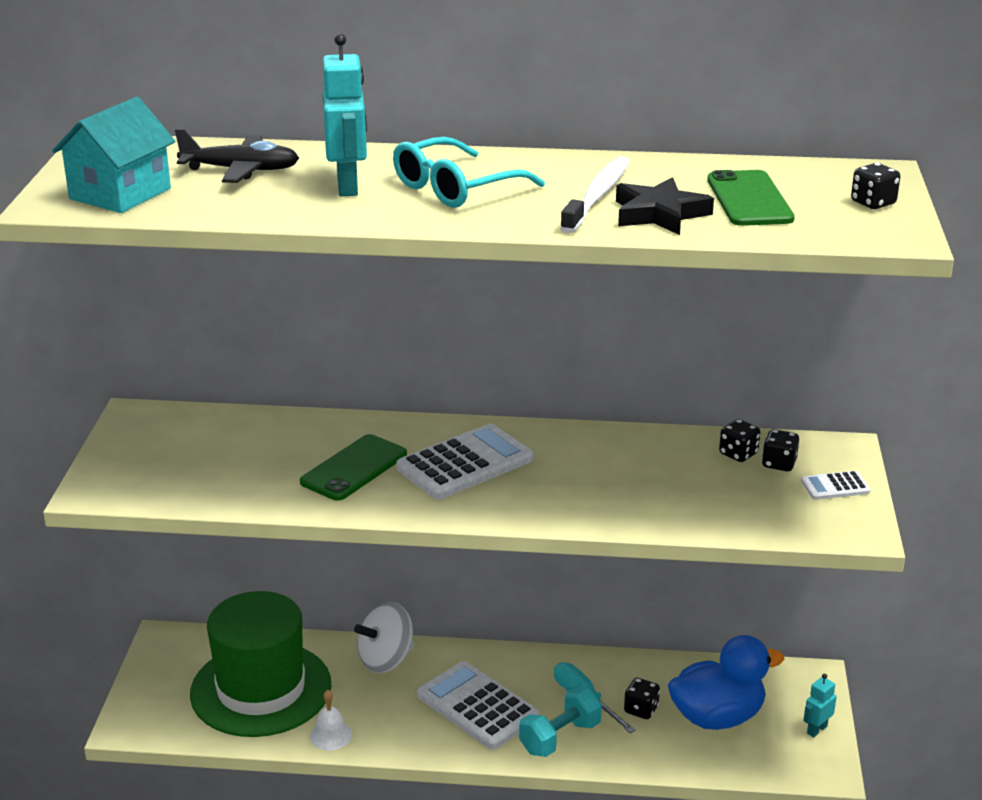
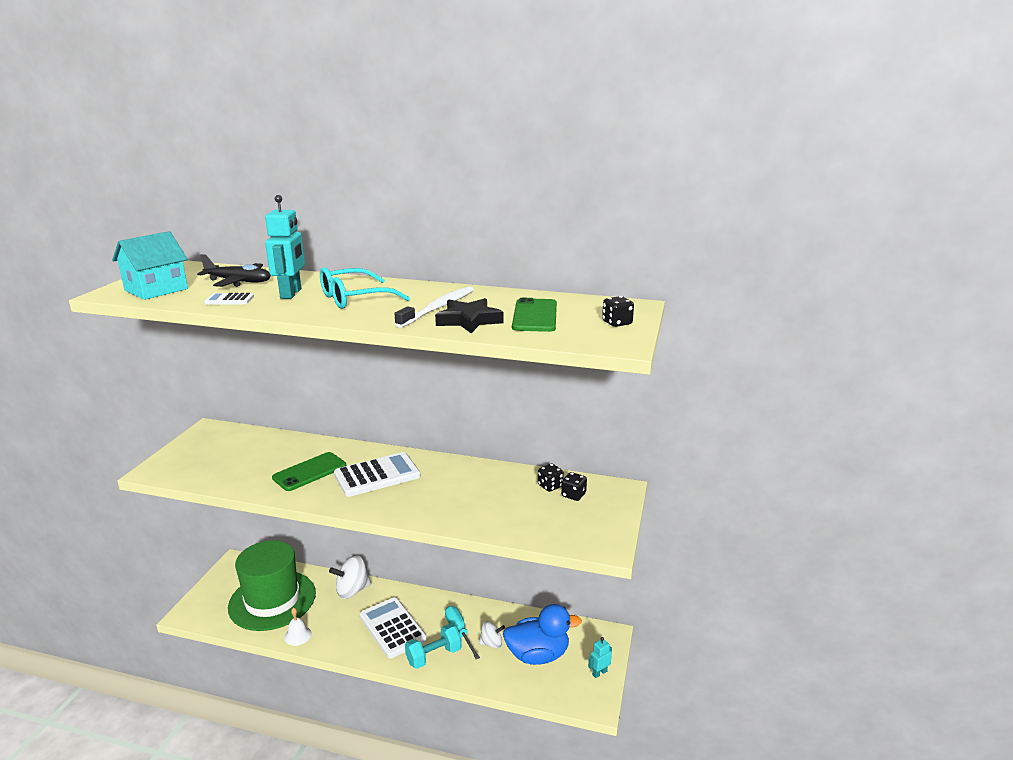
camera: 10 degrees right, 5 degrees down
(641, 709) = (491, 643): black dice -> white spinning top
(835, 486) = (604, 514): white calculator -> white calculator (229, 300)

